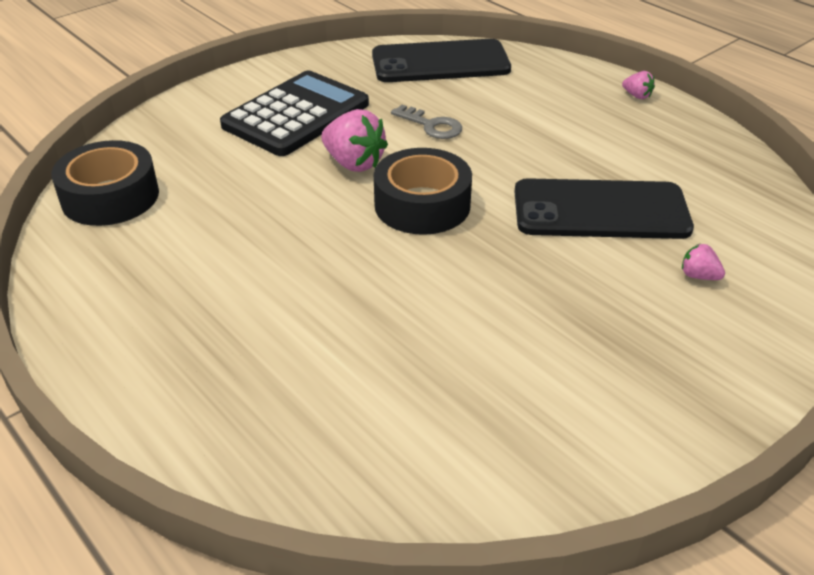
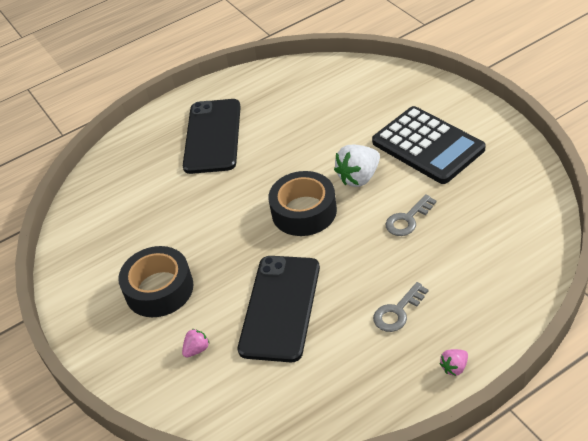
camera: 105 degrees right, 5 degrees up
(110, 197) = (335, 77): black tape -> black tape (159, 289)
(354, 163) = (359, 177): pink strawberry -> white strawberry
(440, 62) = (518, 229): black phone -> black phone (213, 136)
(577, 128) = (397, 312): none -> grey key

